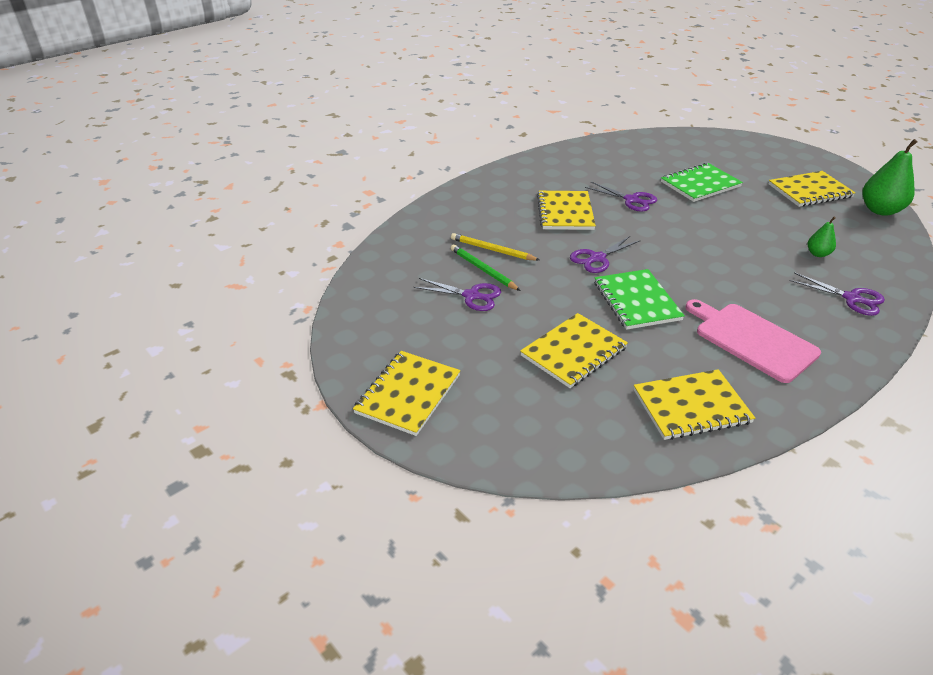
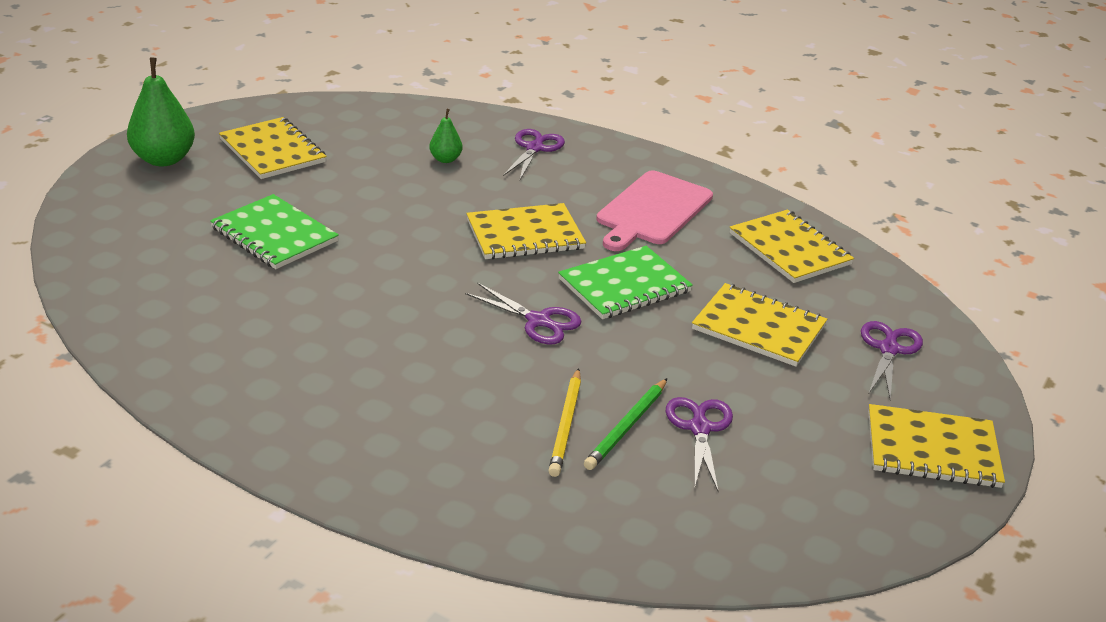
camera: 110 degrees left, 5 degrees down
(565, 212) = (412, 360): yellow notebook -> yellow notebook (525, 234)
(632, 200) = (348, 296): purple scissors -> purple scissors (889, 349)
(880, 210) = (315, 111): green pear -> green pear (164, 159)

